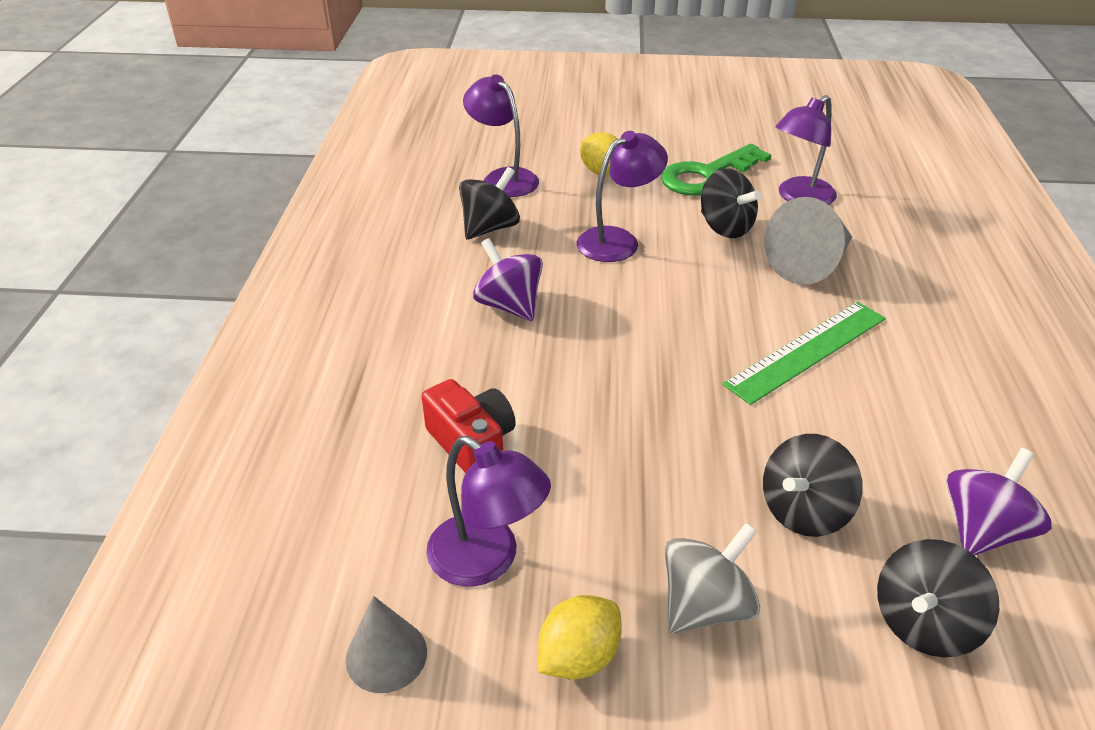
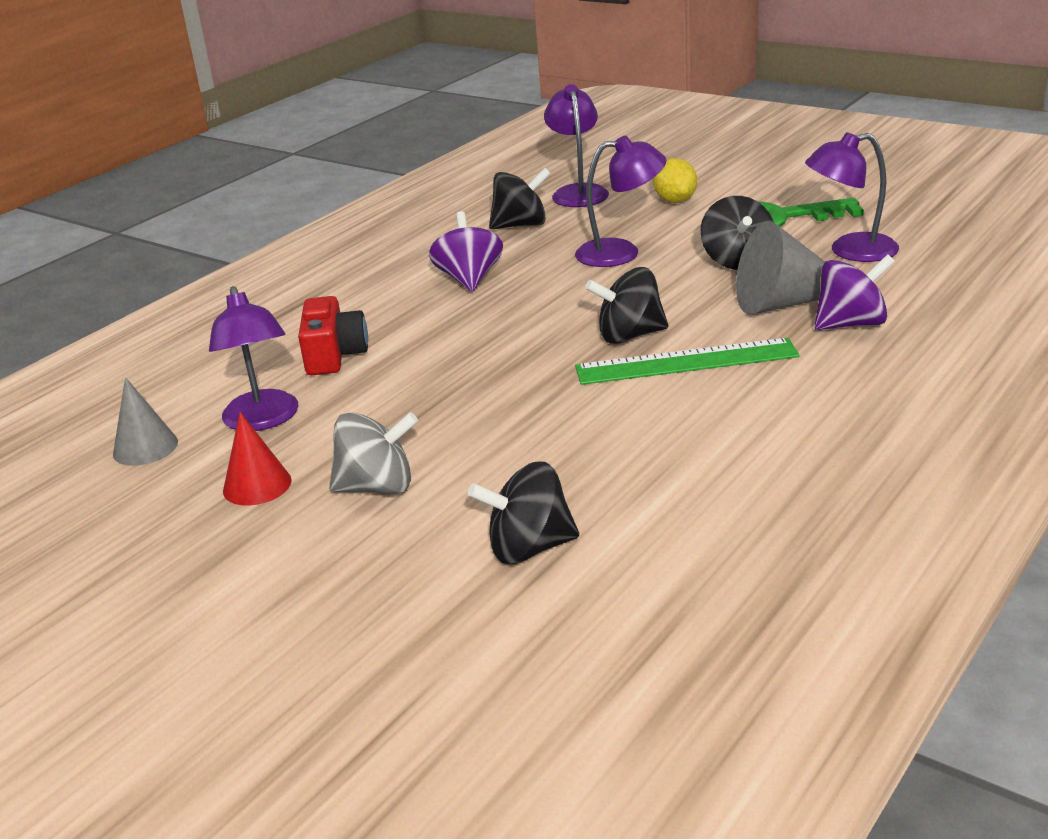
camera: 35 degrees right, 10 degrees down
(578, 657) = (257, 485): yellow lemon -> red cone
(804, 511) = (530, 458): black spinning top -> black spinning top (629, 336)
(983, 530) = (669, 513): purple spinning top -> purple spinning top (851, 324)

